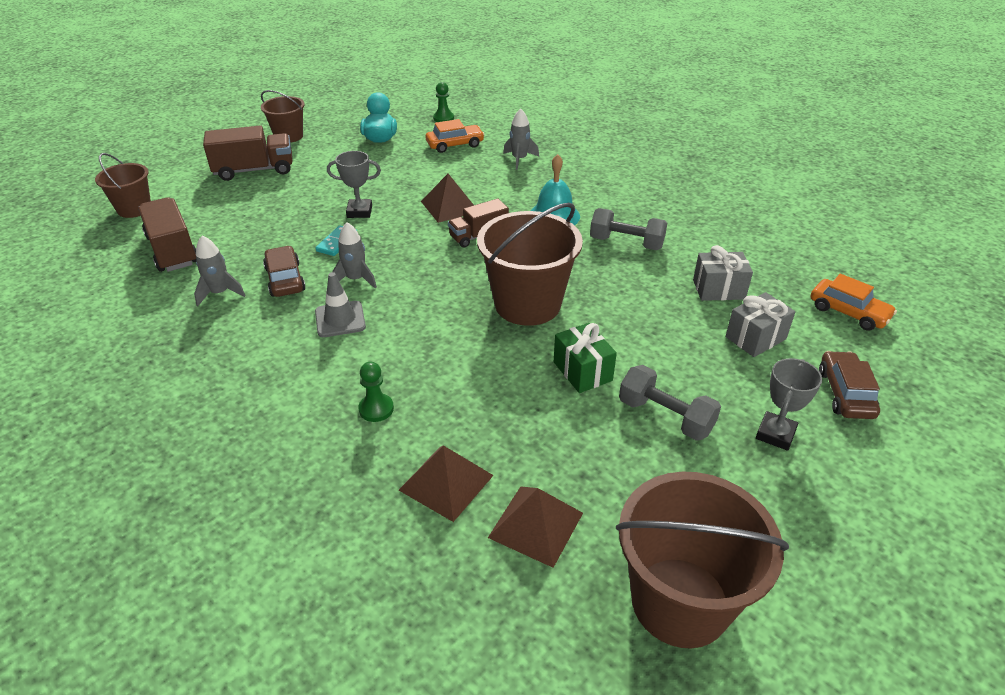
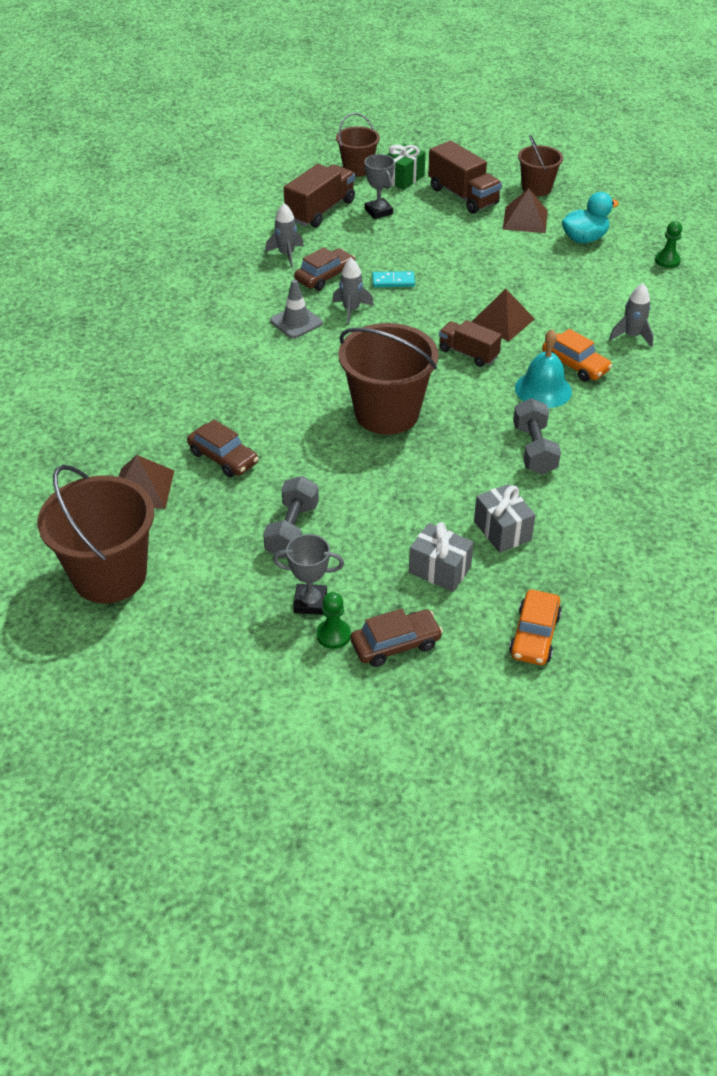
camera: 65 degrees right, 5 degrees up
(359, 211) = (448, 275): grey trophy -> grey trophy (378, 211)
(376, 409) = (210, 376): green pawn -> green pawn (333, 635)
(446, 482) = (159, 434): brown pyramid -> brown pyramid (525, 219)
(455, 145) = (619, 286): orange car -> orange car (575, 365)
(523, 437) = (223, 458): none -> brown car
(582, 371) = (319, 469): green gift -> green gift (403, 178)

